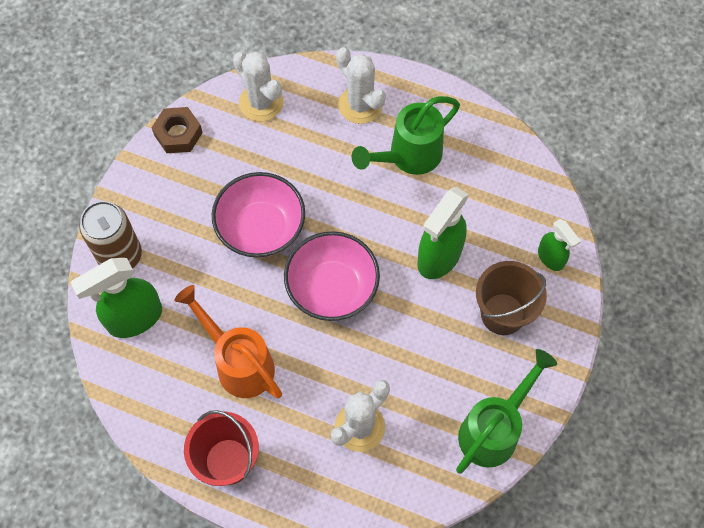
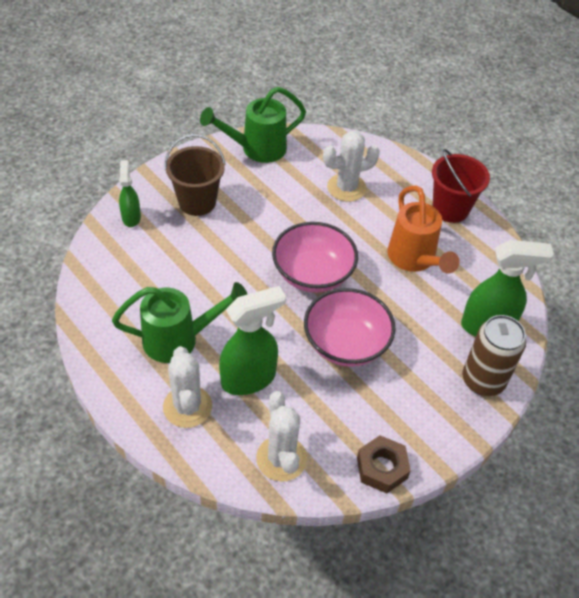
camera: 155 degrees left, 15 degrees down
(439, 257) = (214, 256): green spray bottle -> green spray bottle (249, 378)

